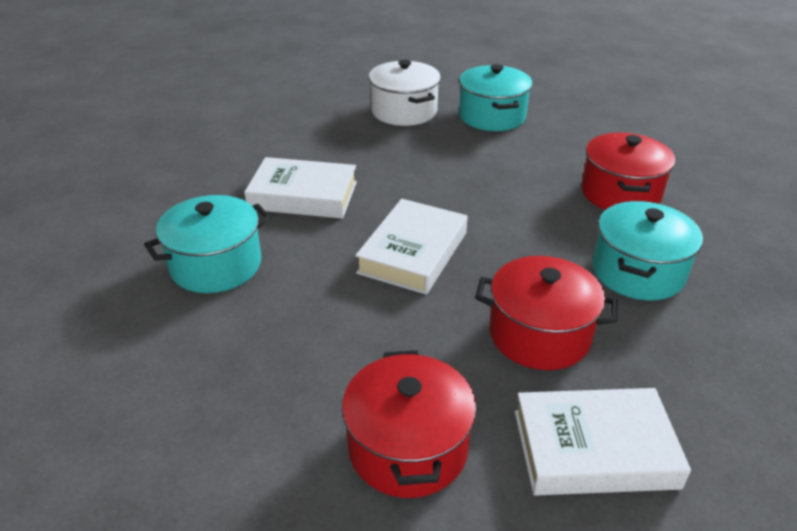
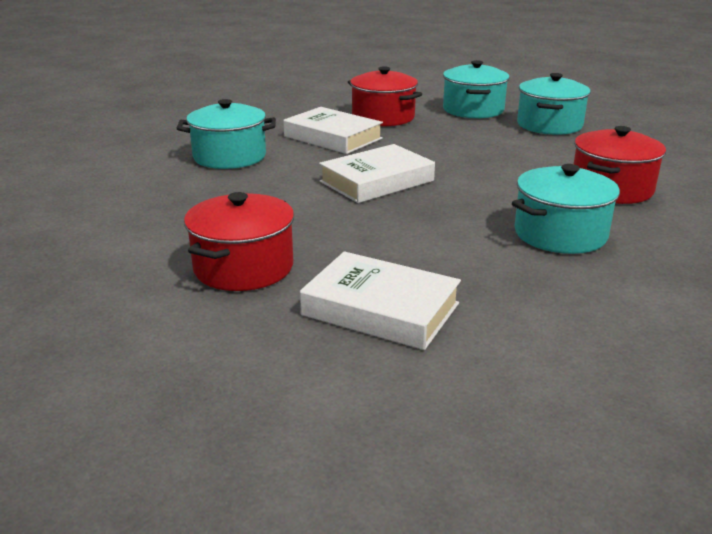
camera: 30 degrees right, 10 degrees down
(404, 111) = (473, 110): white pot -> turquoise pot
(539, 335) = (419, 244): red pot -> red pot (383, 117)

